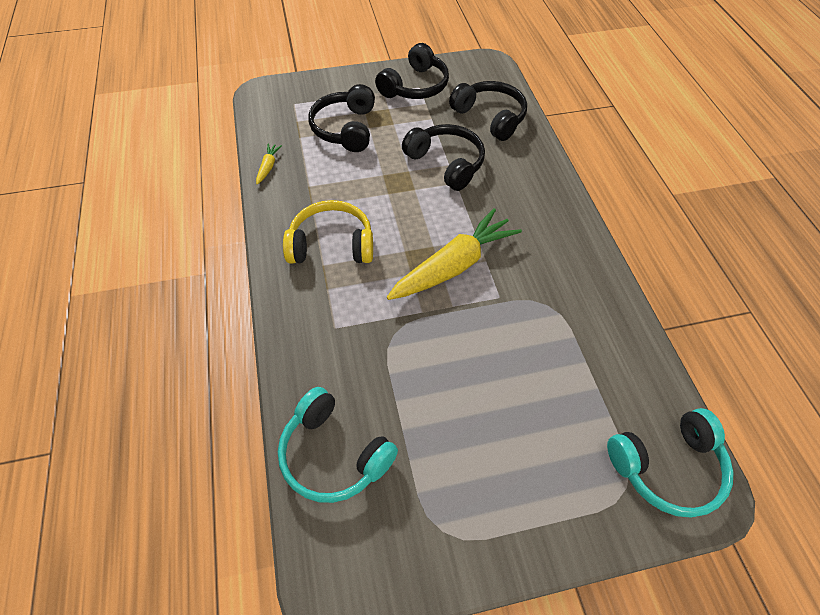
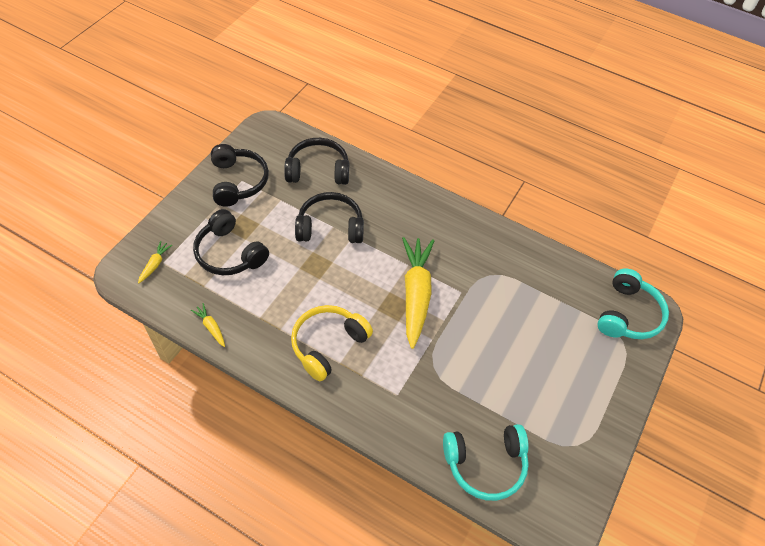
camera: 50 degrees left, 0 degrees up
(287, 101) = (155, 264): none -> yellow carrot

